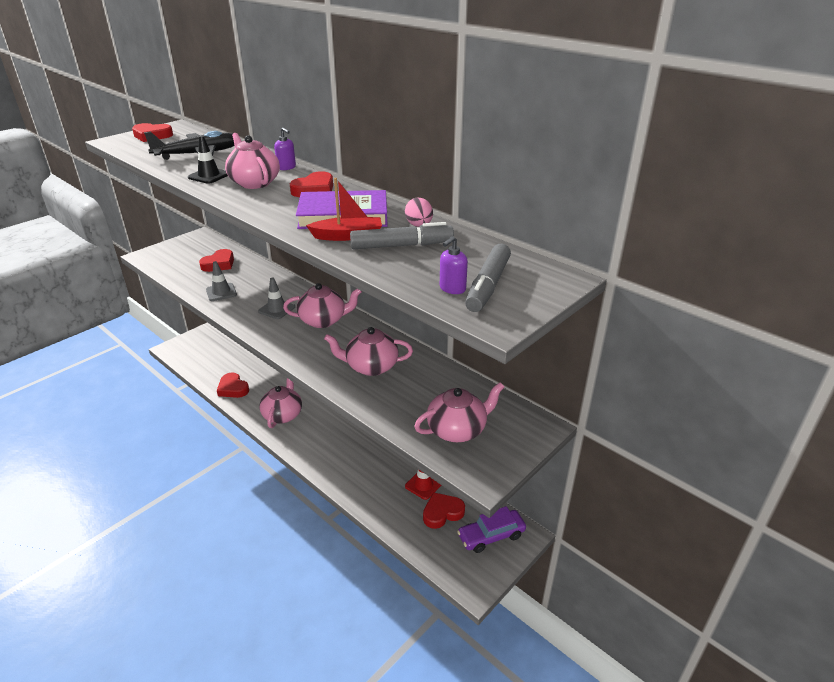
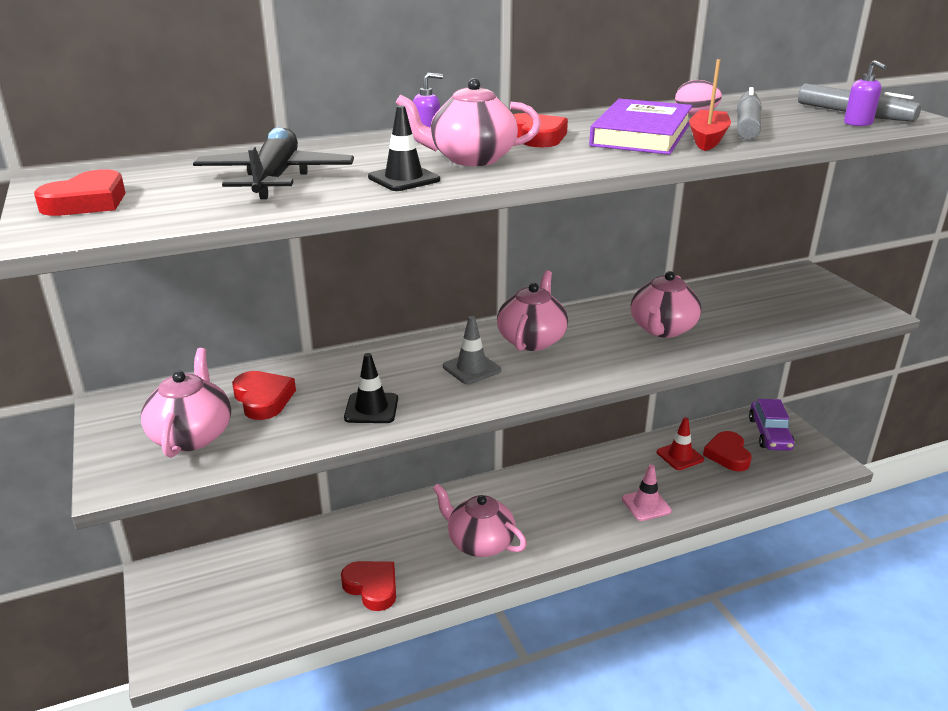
camera: 65 degrees left, 5 degrees down
(221, 292) = (371, 408): grey traffic cone -> black traffic cone
(233, 388) = (372, 587): red heart -> red heart turned 120 degrees counterclockwise
(354, 478) = (646, 505): none -> pink traffic cone
(457, 430) = (800, 308): pink teapot -> pink teapot (192, 435)

